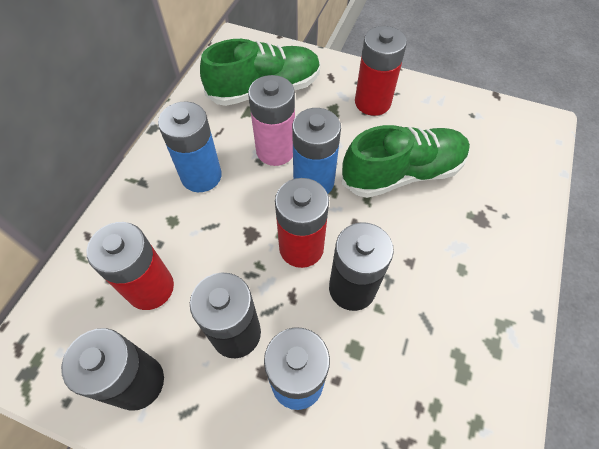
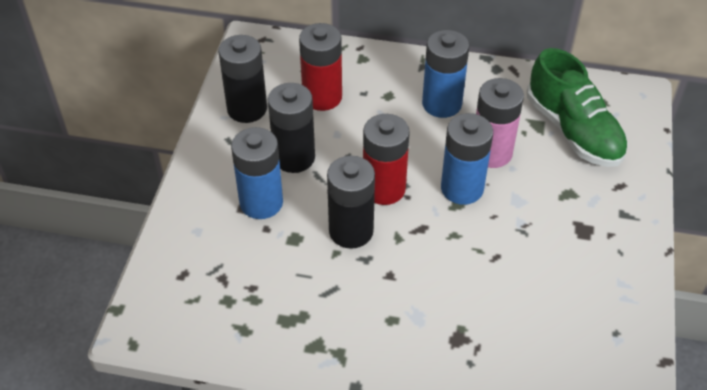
camera: 80 degrees right, 10 degrees down
(372, 102) = (594, 229): red battery -> none
(402, 173) = (497, 263): green shoe -> none

